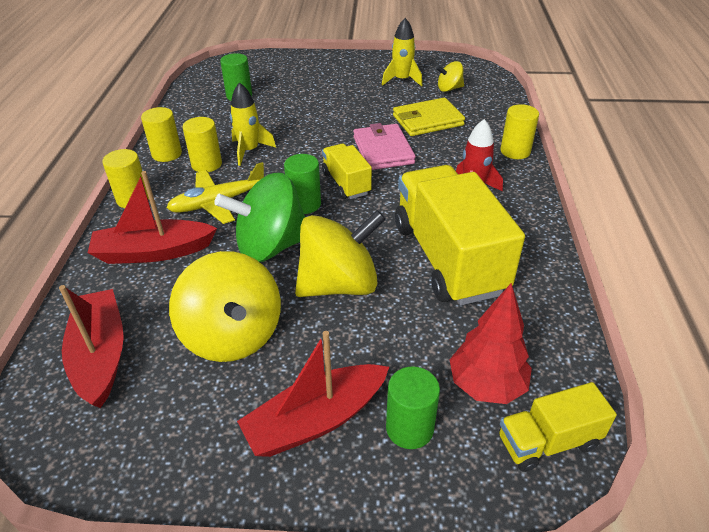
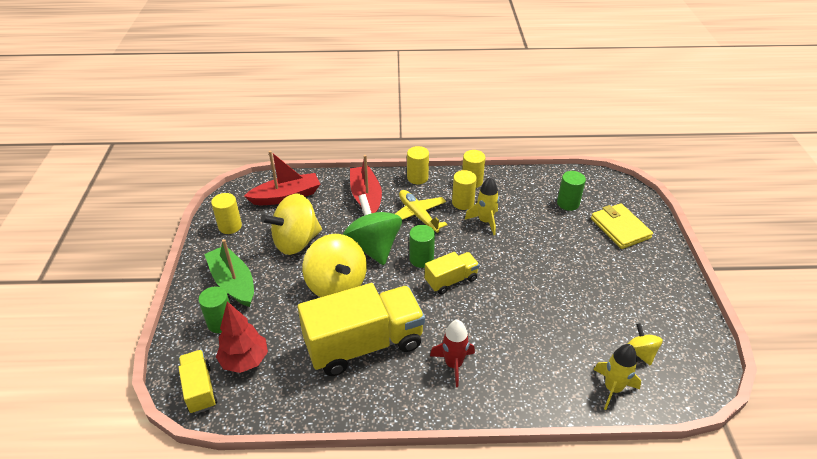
camera: 85 degrees right, 0 degrees up
(315, 420) = (233, 282): red boat -> green boat
(383, 150) = (504, 301): pink wallet -> none
(402, 80) = (643, 312): yellow rocket -> yellow rocket (612, 388)
(427, 120) = (566, 333): yellow wallet -> yellow wallet (620, 228)
(515, 151) = (526, 404): yellow cylinder -> yellow cylinder (230, 226)

